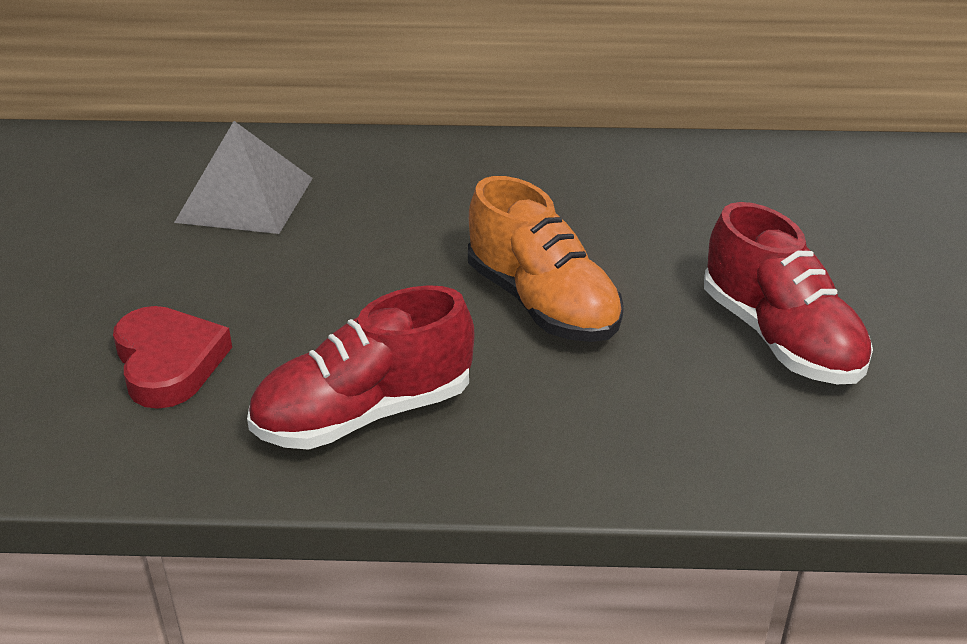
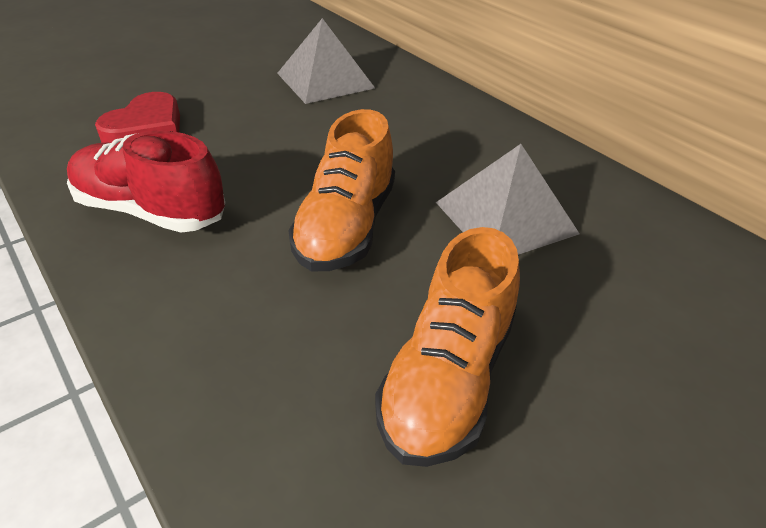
camera: 50 degrees right, 5 degrees up
(627, 218) = (506, 217): none -> grey pyramid
(780, 338) = (448, 378): red shoe -> orange shoe

